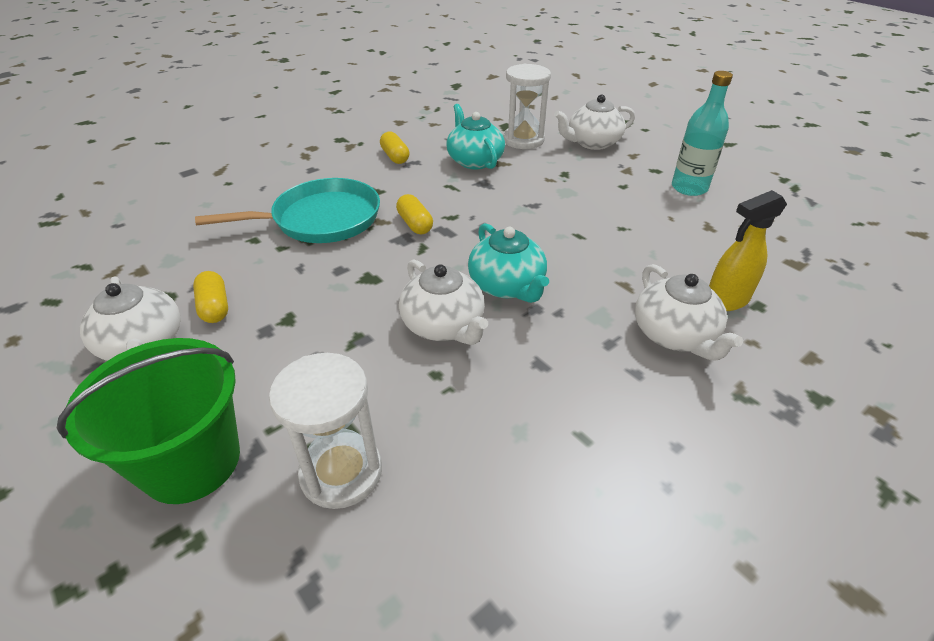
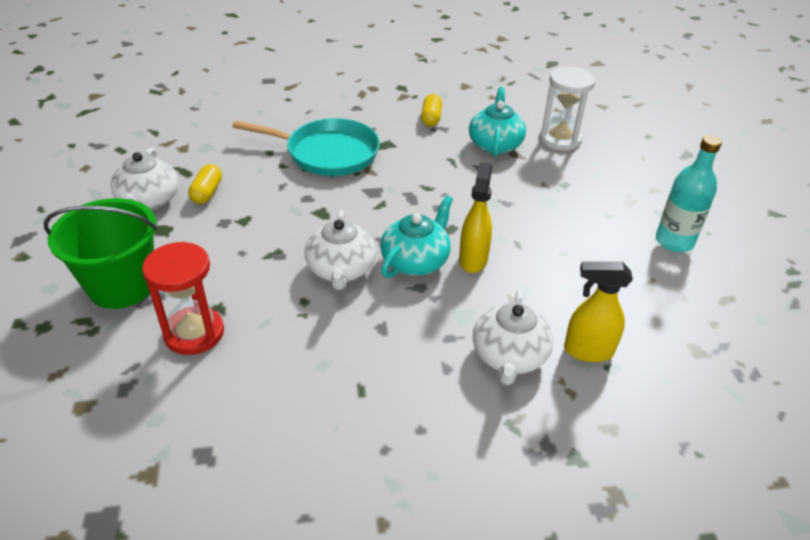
camera: 30 degrees right, 0 degrees up
(341, 472) = (194, 333): white hourglass -> red hourglass
(415, 224) = (393, 183): yellow capsule -> none
(507, 286) = (416, 261): turquoise teapot -> turquoise teapot turned 150 degrees counterclockwise
(556, 263) = (473, 259): none -> yellow spray bottle
(592, 143) = (625, 164): white teapot -> none

